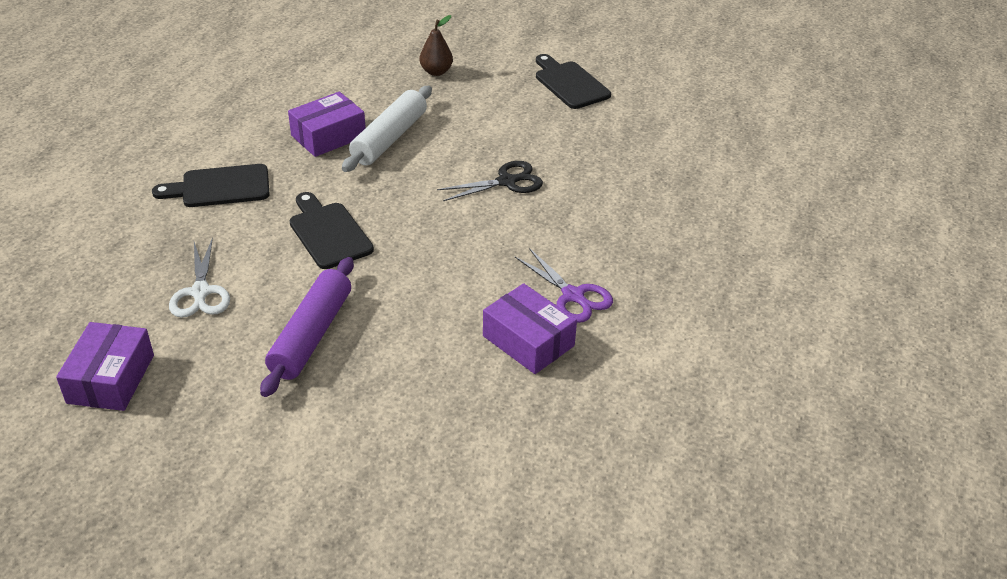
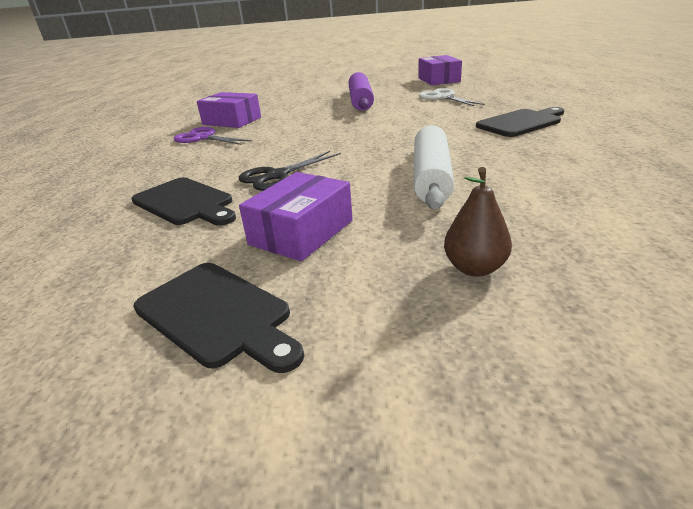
camera: 165 degrees right, 10 degrees down
(328, 136) = (496, 164): purple box -> purple box (301, 232)
(328, 233) = (402, 124): black cutting board -> black cutting board (185, 202)

